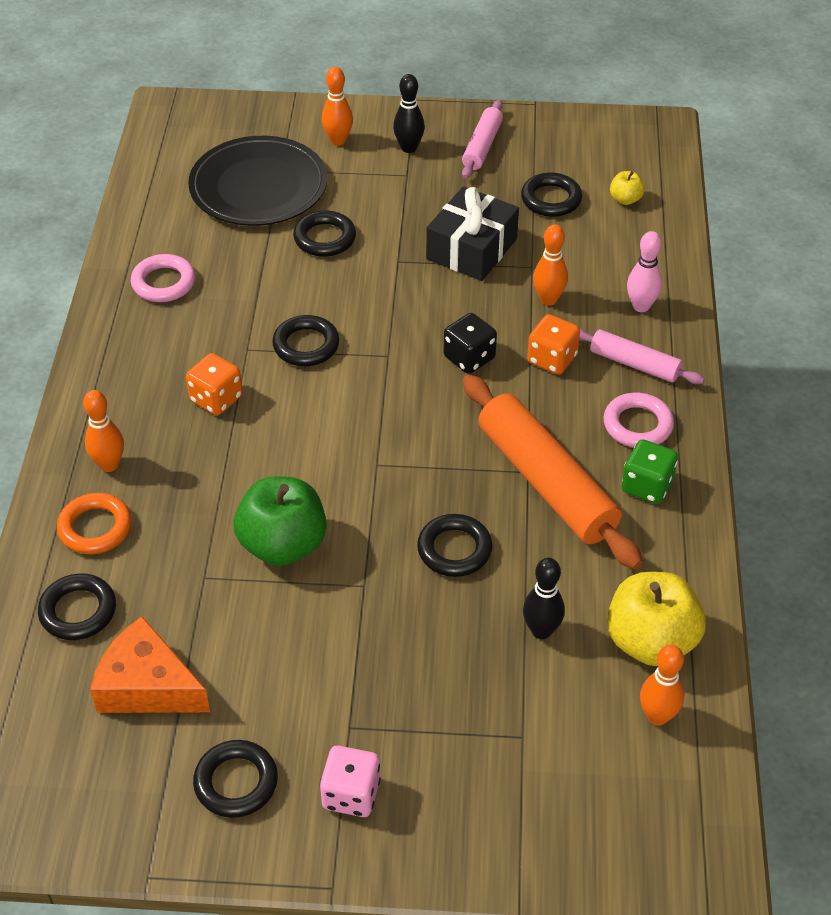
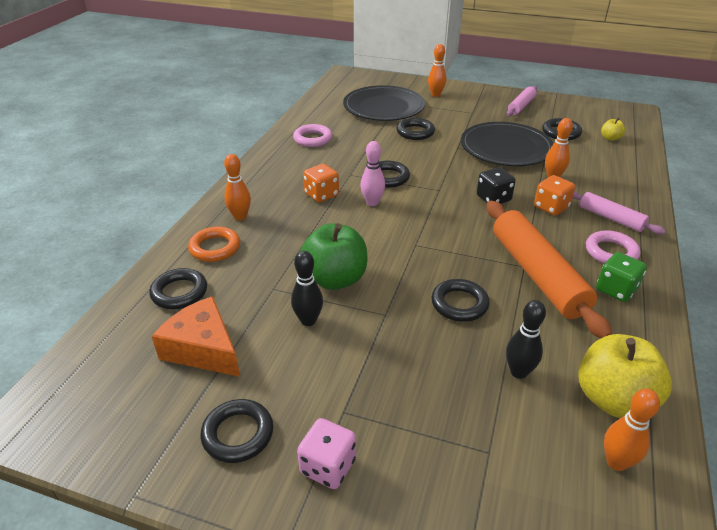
camera: 15 degrees right, 10 degrees down
(409, 148) = (476, 102): black bowling pin -> black bowling pin (308, 320)
(472, 249) = (506, 148): black gift -> black plate
(641, 306) = (617, 189): pink bowling pin -> pink bowling pin (372, 203)

